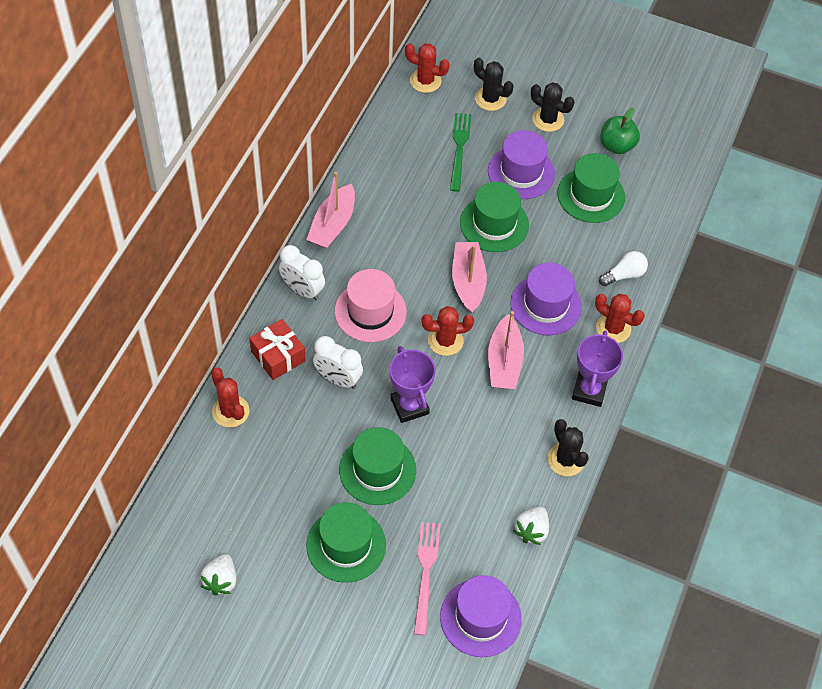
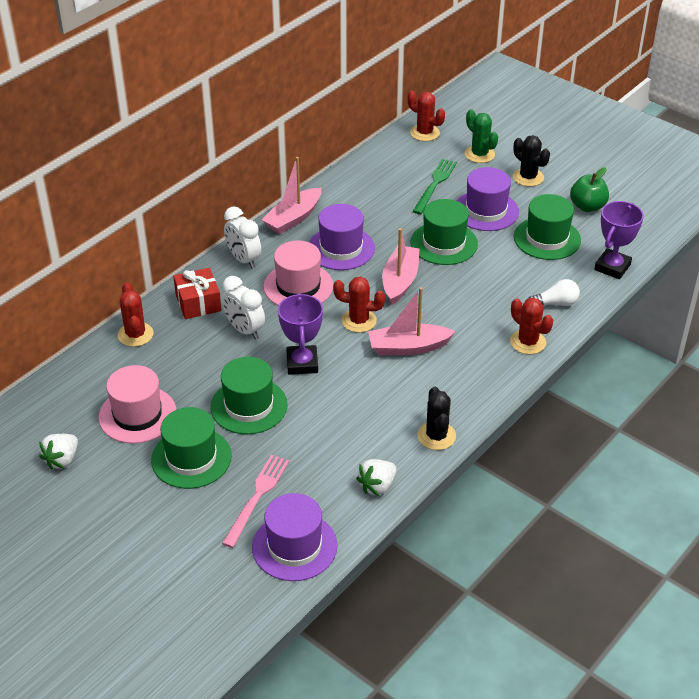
camera: 20 degrees right, 15 degrees down
(273, 508) = (137, 415): none -> pink hat
(490, 99) = (479, 154): black cactus -> green cactus
(504, 361) = (408, 347): pink boat -> pink boat turned 60 degrees clockwise
(545, 305) = (468, 312): purple hat -> purple hat (341, 248)
(589, 391) = (483, 386): purple trophy -> purple trophy (612, 267)

